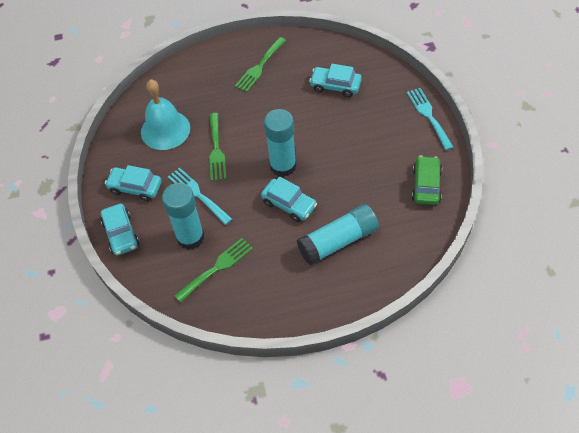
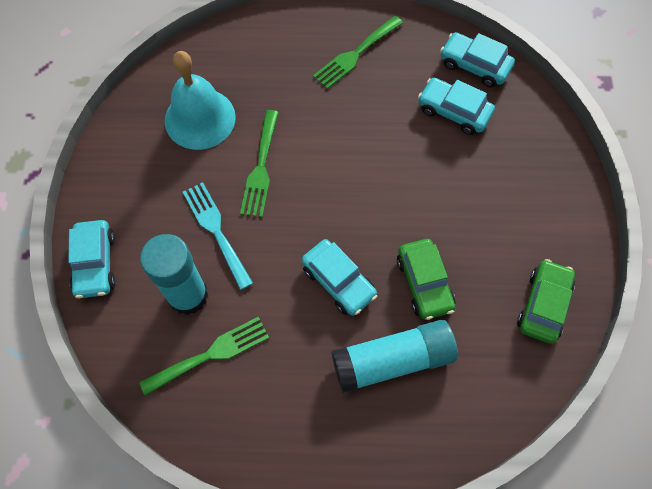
camera: 10 degrees right, 10 degrees up
(135, 187) = (134, 197): turquoise car -> turquoise car (474, 65)
(283, 166) = (346, 218): turquoise glue stick -> none
(345, 191) = (424, 283): none -> green car
(428, 116) = (575, 194): turquoise fork -> none

